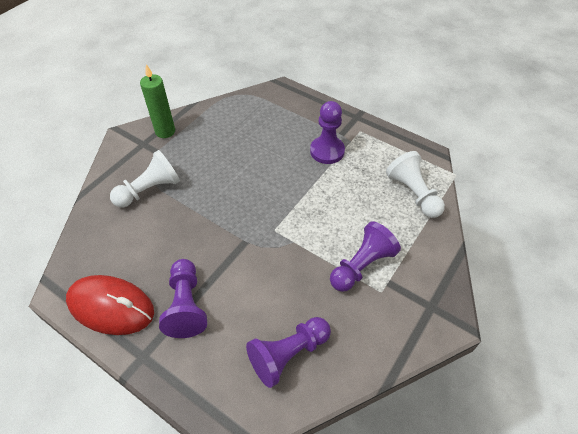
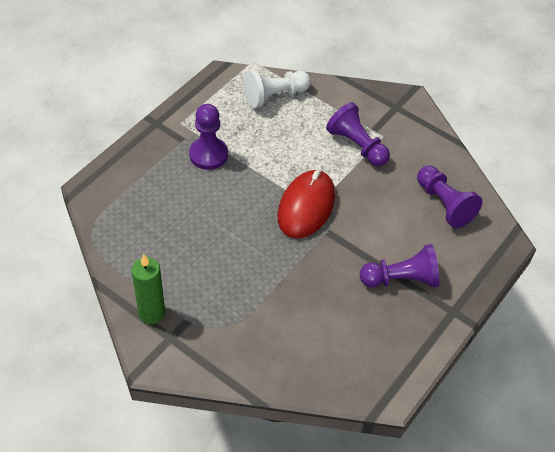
camera: 90 degrees left, 0 degrees up
(111, 306) = (404, 343): red mouse -> red mouse (306, 206)
(149, 190) = (252, 322): white pawn -> none

